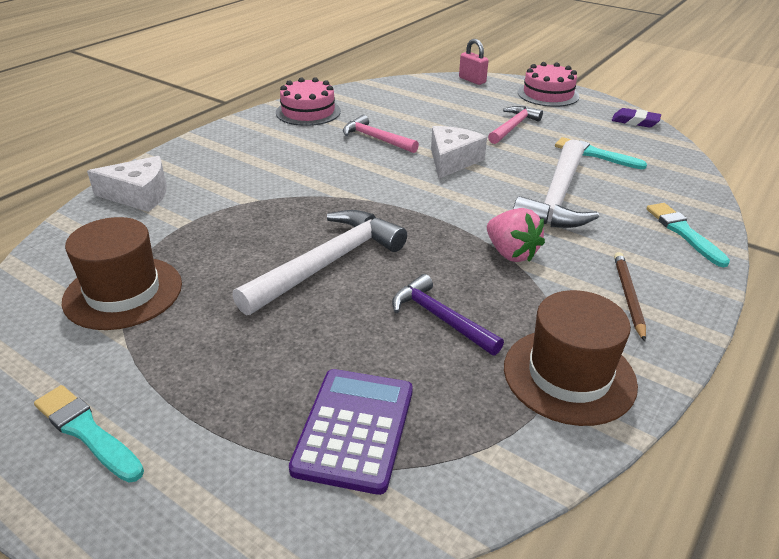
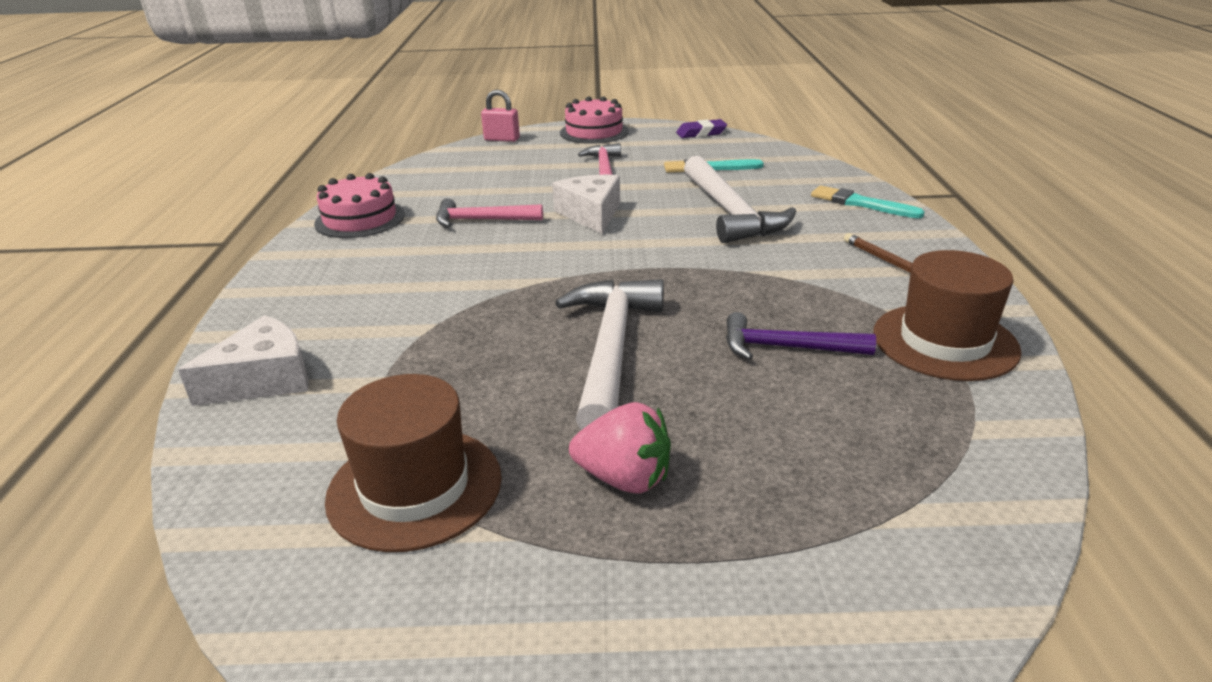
camera: 35 degrees left, 5 degrees down
(87, 432) = (607, 648): turquoise brush -> none
(354, 429) = (860, 475): purple calculator -> none
(511, 253) = (761, 270): pink strawberry -> pink strawberry (624, 478)

